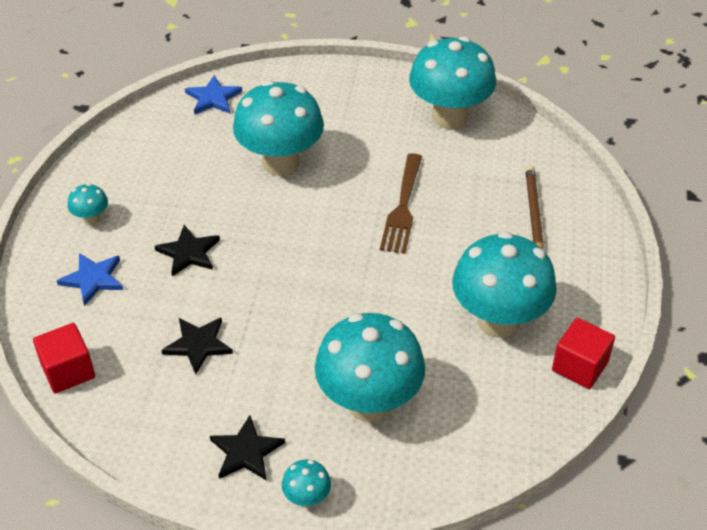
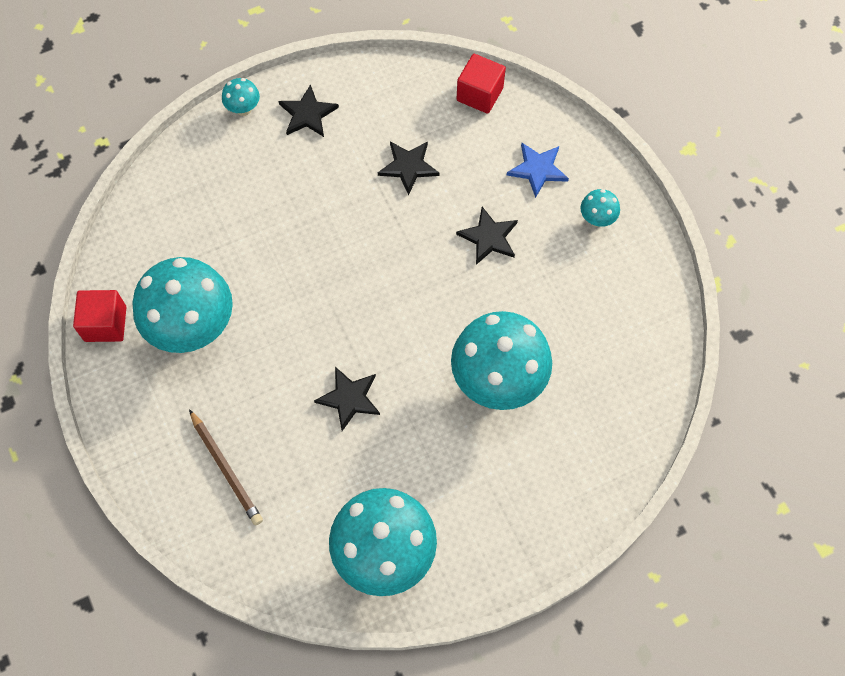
camera: 145 degrees right, 20 degrees up
(213, 98) = (632, 421): blue star -> none
(369, 403) = (249, 197): turquoise mushroom -> none
(402, 207) = (349, 398): brown fork -> black star

